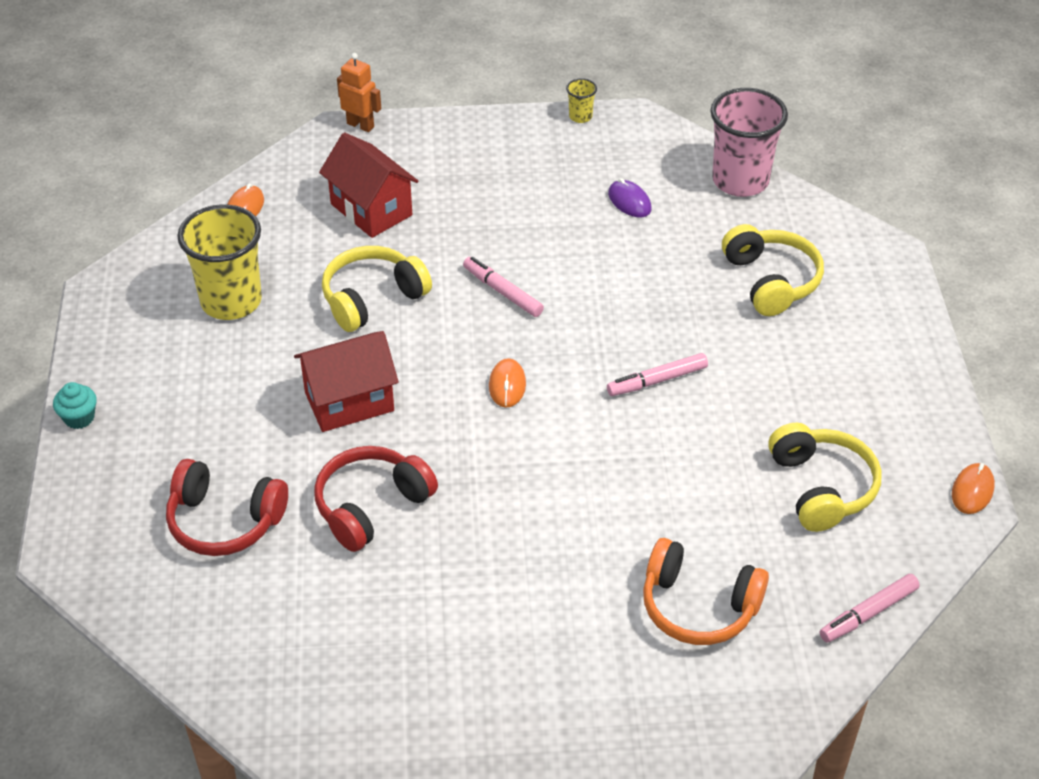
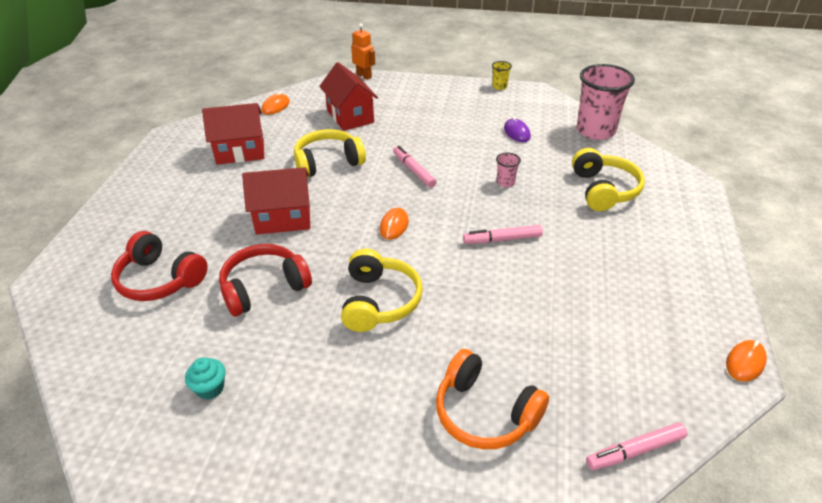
camera: 15 degrees right, 5 degrees down
(79, 418) = (110, 201): turquoise cupcake -> turquoise cupcake (210, 388)
(231, 301) = (240, 152): yellow cup -> red house
(637, 290) = (505, 182): none -> pink cup
(822, 487) = (613, 336): yellow headphones -> yellow headphones (379, 301)

